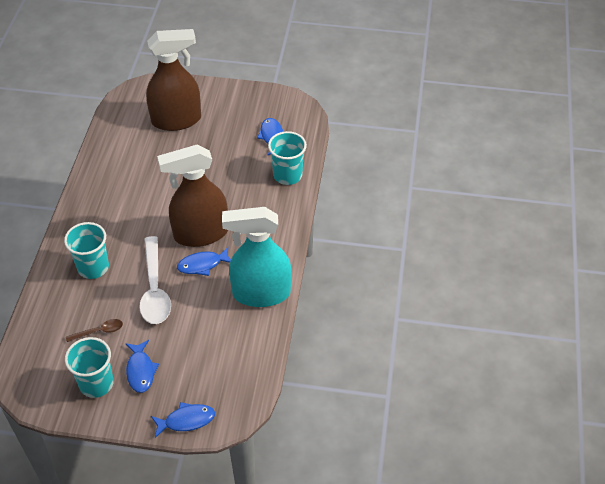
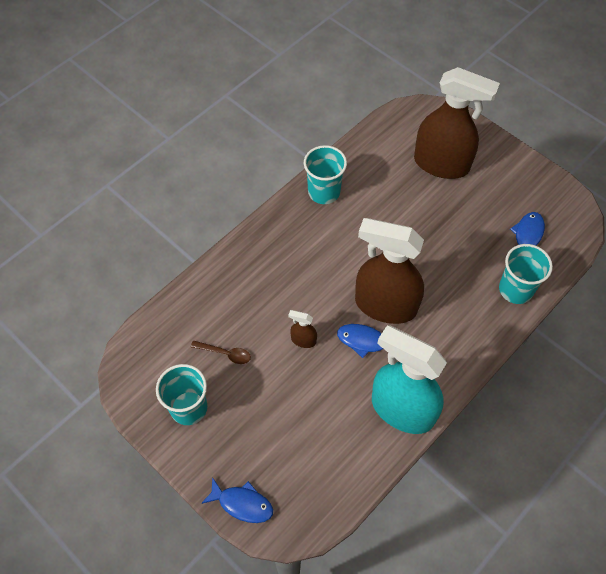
camera: 35 degrees right, 10 degrees up
(93, 267) = (263, 281): turquoise cup -> turquoise cup (324, 192)
(140, 371) = (235, 421): blue fish -> none
(154, 289) = (303, 340): white spoon -> brown spray bottle

